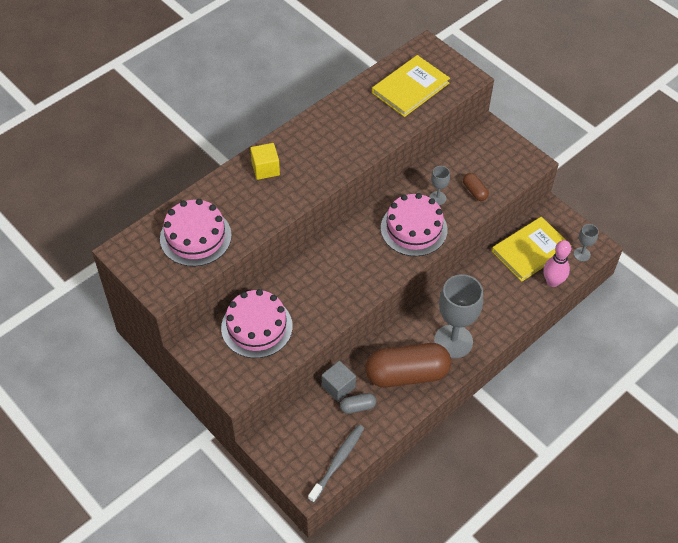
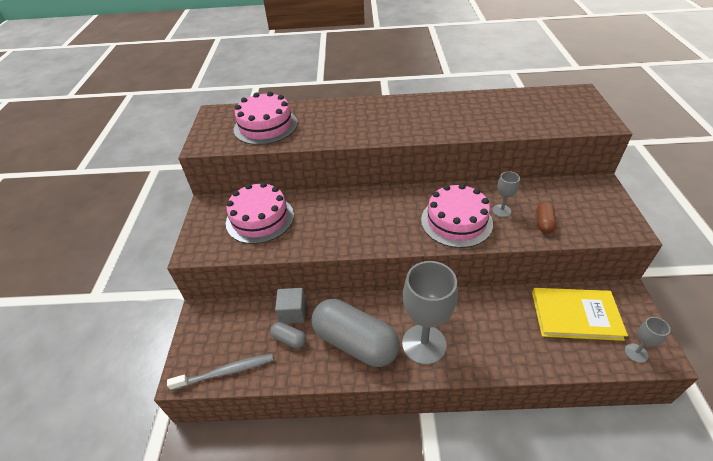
camera: 45 degrees right, 10 degrees down
(265, 169) = (362, 111): yellow cube -> none
(407, 374) = (355, 343): brown capsule -> grey capsule
(410, 88) = (538, 110): yellow book -> none
(552, 282) = (578, 358): pink bowling pin -> none

